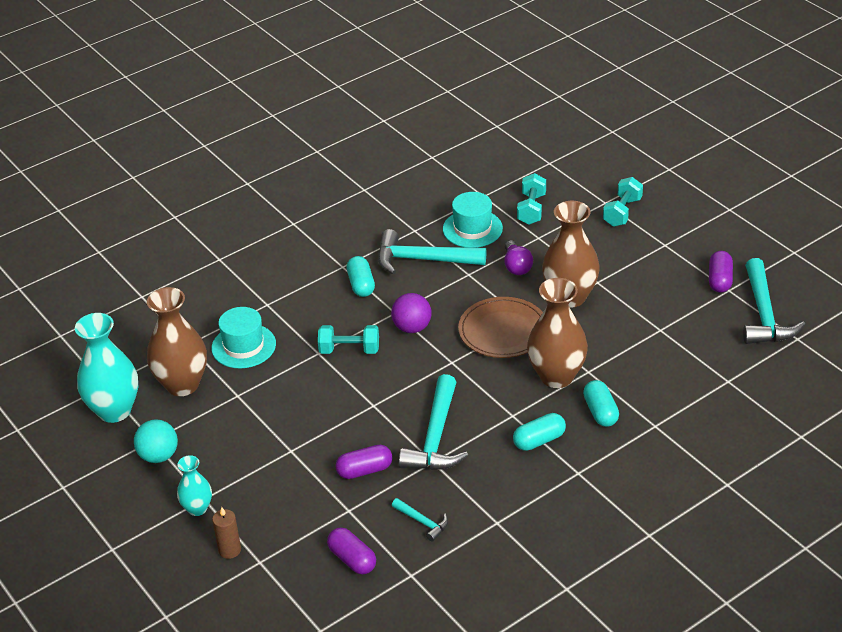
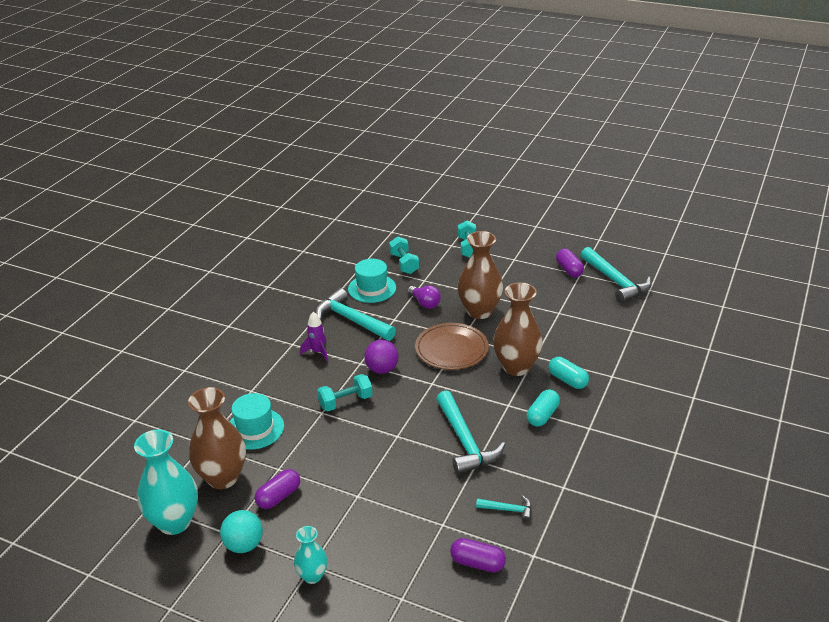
camera: 30 degrees left, 5 degrees down
(229, 550) = (368, 600): brown candle -> none
(361, 285) = (317, 352): turquoise capsule -> purple rocket
(364, 470) = (430, 488): purple capsule -> purple capsule (279, 496)
(423, 260) = (351, 320): turquoise hammer -> turquoise hammer turned 60 degrees clockwise

